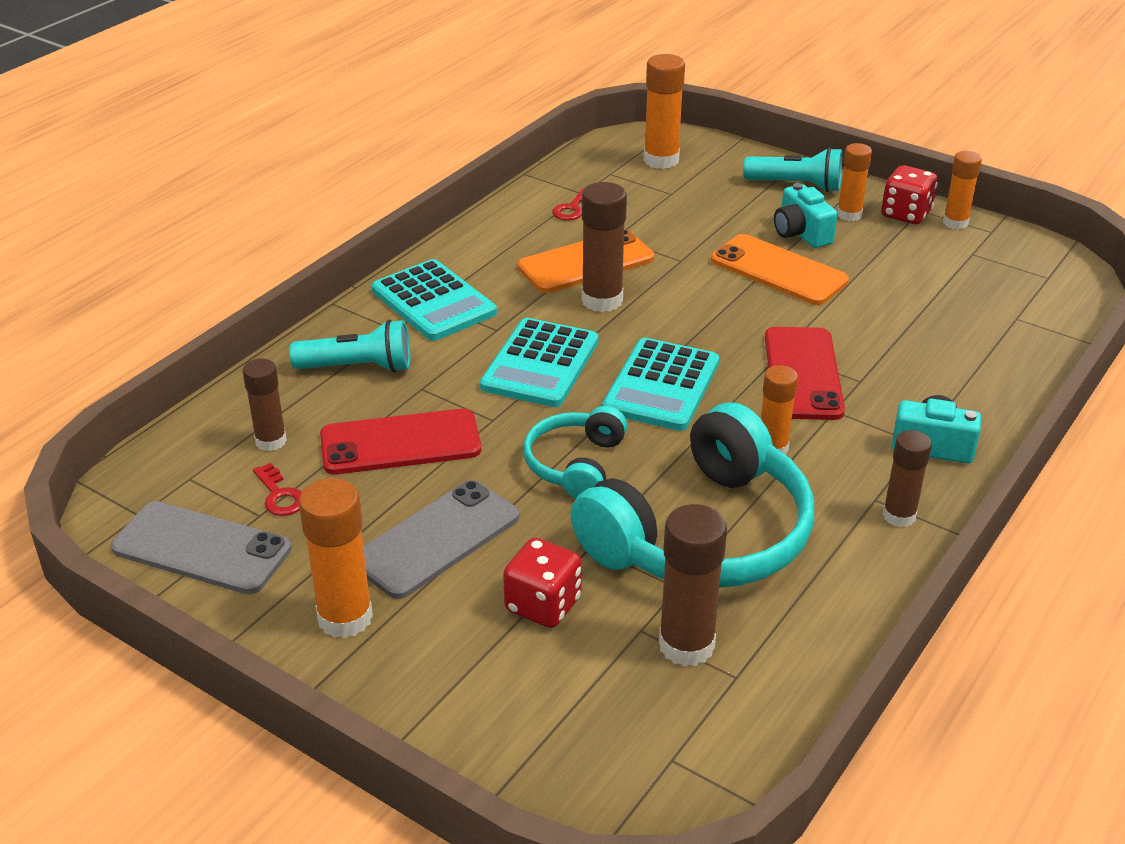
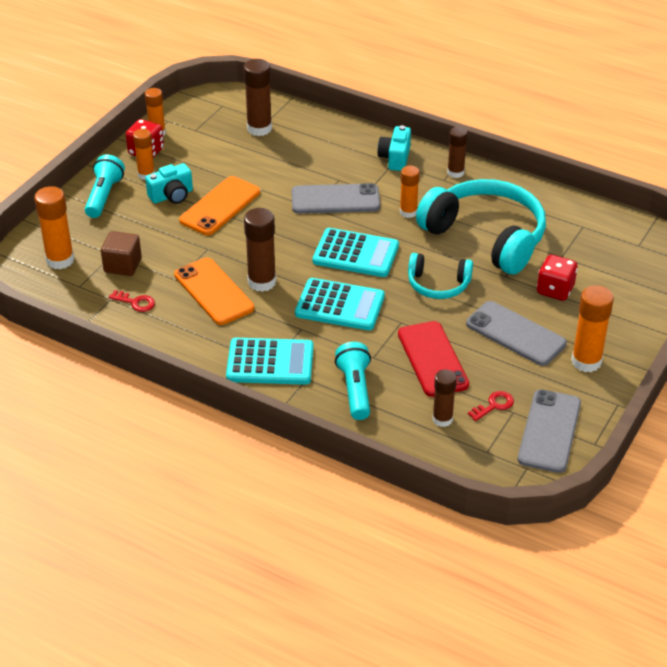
camera: 95 degrees left, 5 degrees up
(433, 302) = (270, 362): turquoise calculator -> turquoise calculator turned 45 degrees clockwise
(647, 200) = (123, 265): none -> brown cube
(686, 645) = (568, 241): brown glue stick -> brown glue stick (259, 128)
(803, 374) = (335, 199): red phone -> grey phone

